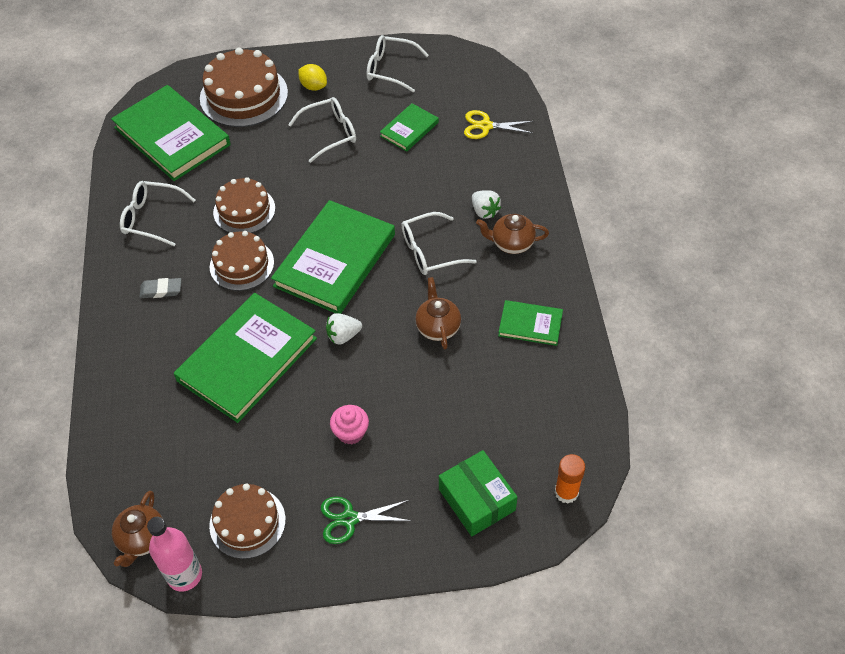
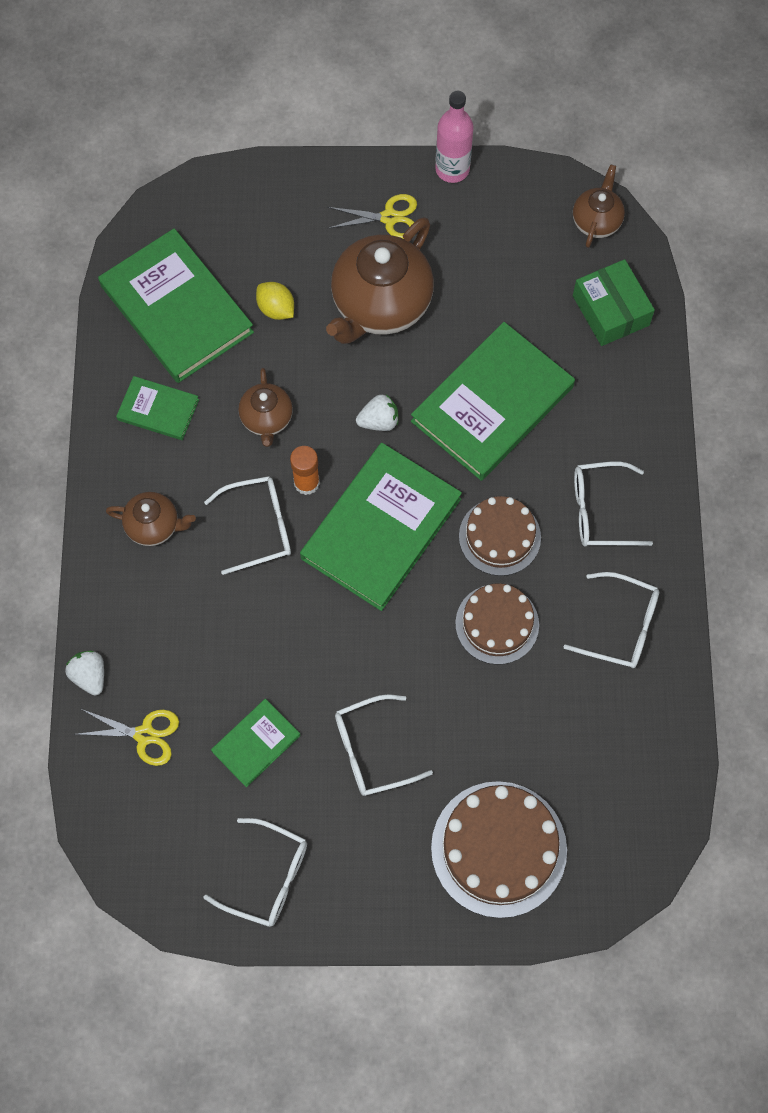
camera: 175 degrees left, 15 degrees up
(161, 290) = (600, 511): grey eraser -> white glasses
(172, 136) = (604, 776): green book -> green book (176, 309)
(184, 575) = (552, 184): pink bottle -> pink bottle (452, 169)
(247, 522) = (491, 225): brown cake -> none
(313, 86) = (390, 853): yellow lemon -> yellow lemon (276, 309)
(349, 519) = (389, 218): green scissors -> yellow scissors
(351, 432) = (380, 305): pink cupcake -> brown teapot
(477, 499) = (259, 222): green box -> green box (611, 310)
(484, 211) = (177, 581): white strawberry -> white strawberry (90, 676)
(566, 492) = (168, 219): orange glue stick -> orange glue stick (306, 483)

